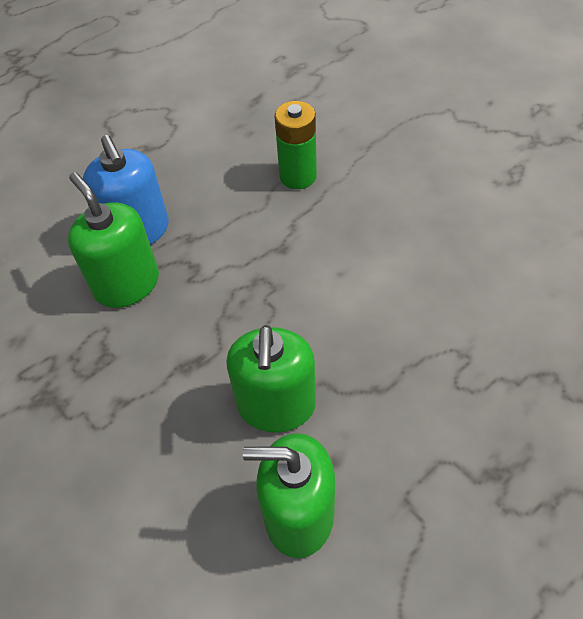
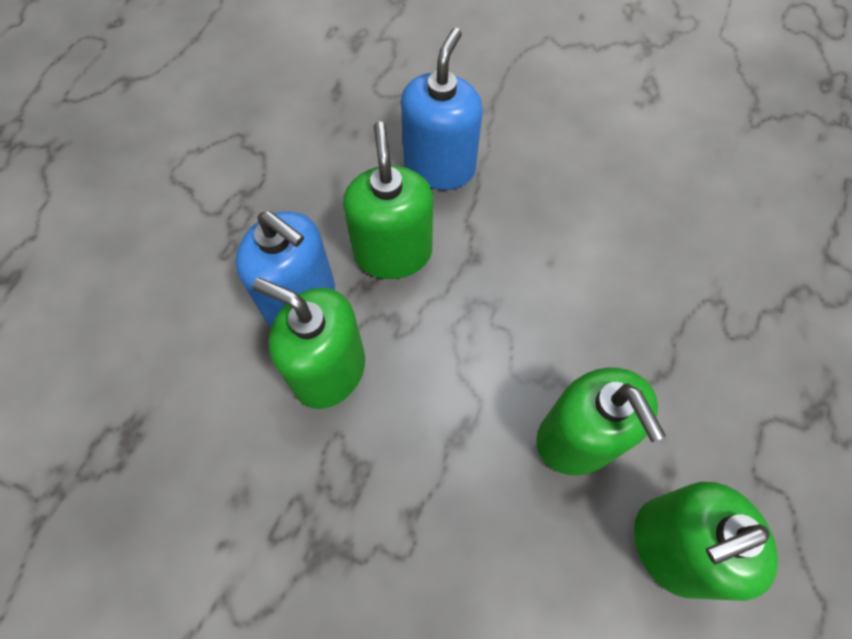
camera: 30 degrees left, 10 degrees up
(223, 223) = (393, 253): none -> green soap dispenser
(298, 176) = (439, 167): green battery -> blue soap dispenser

